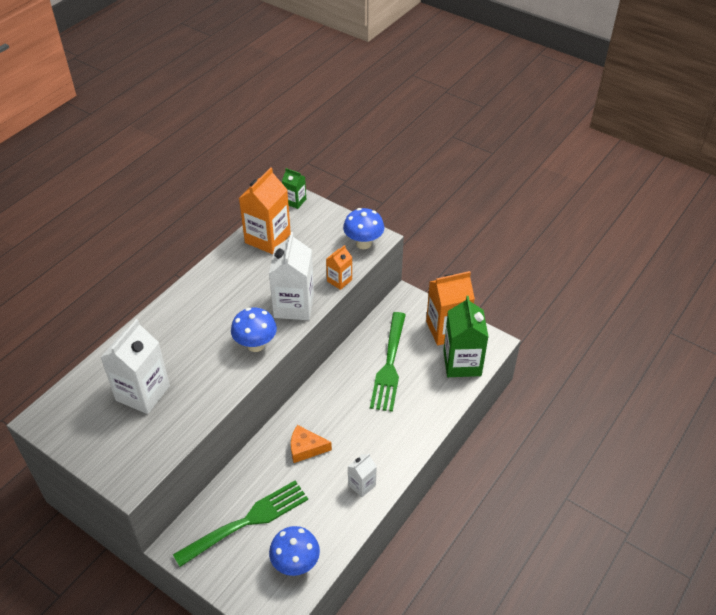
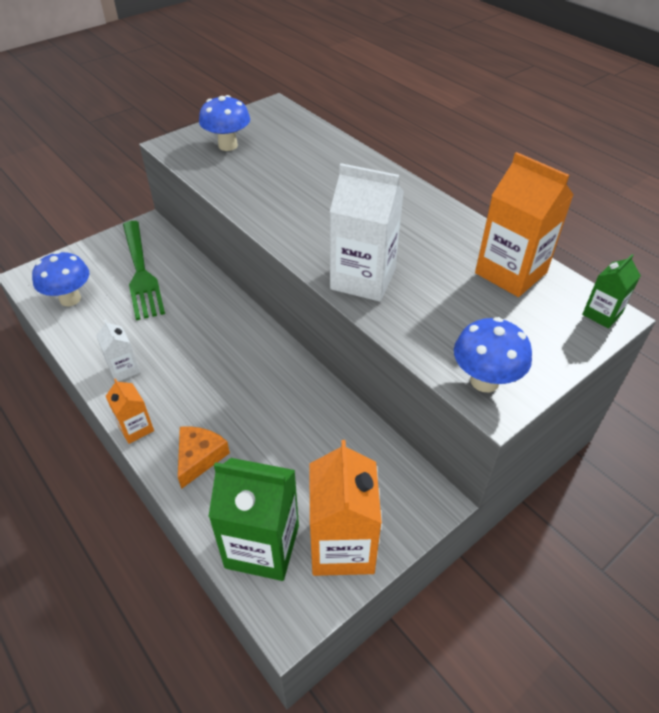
camera: 105 degrees right, 0 degrees up
(143, 393) = (275, 157): white carton -> none
(255, 345) = (306, 237): blue mushroom -> blue mushroom (228, 145)
(306, 448) = (202, 329): orange cheese -> orange cheese (199, 457)
(339, 280) = (401, 334): orange carton -> orange carton (136, 428)
(389, 364) = (297, 443): green fork -> none

